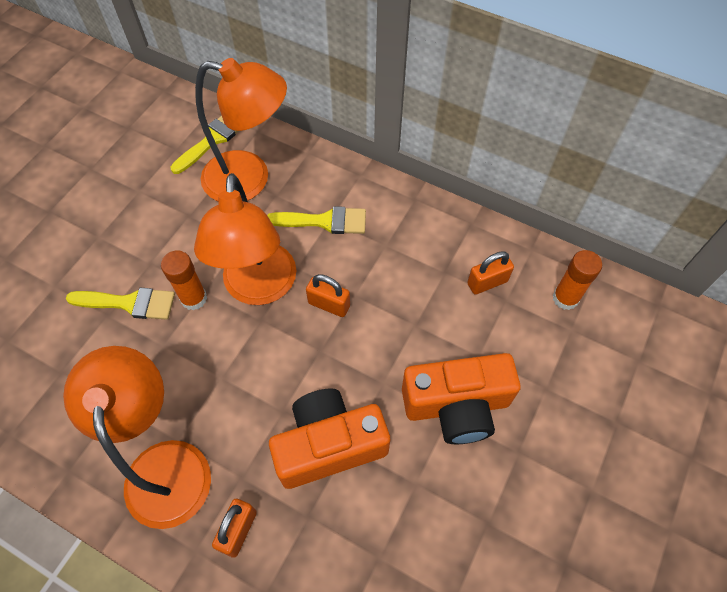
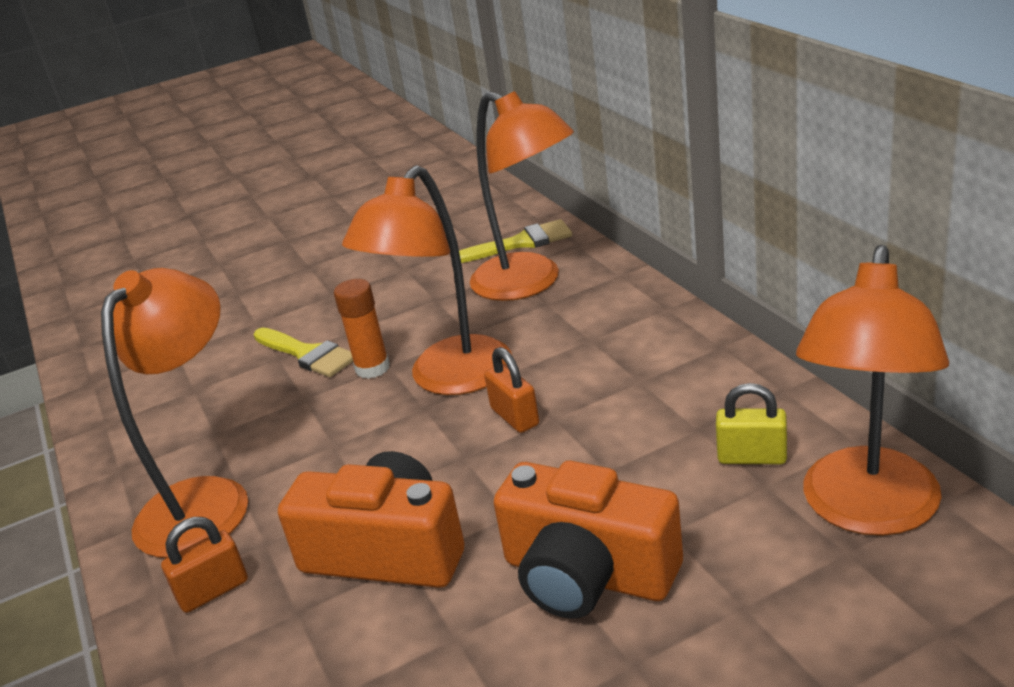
camera: 40 degrees right, 30 degrees down
(324, 221) = (581, 339): yellow brush -> none
(487, 282) = (752, 457): orange padlock -> yellow padlock
(565, 298) = (867, 512): orange glue stick -> orange lamp

